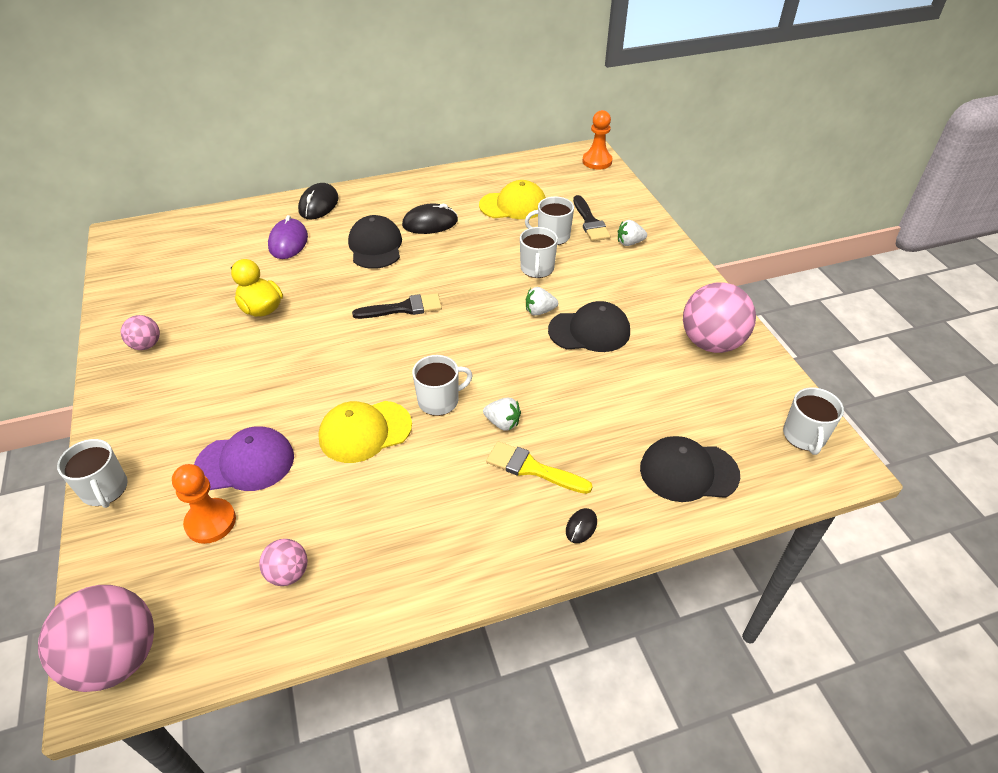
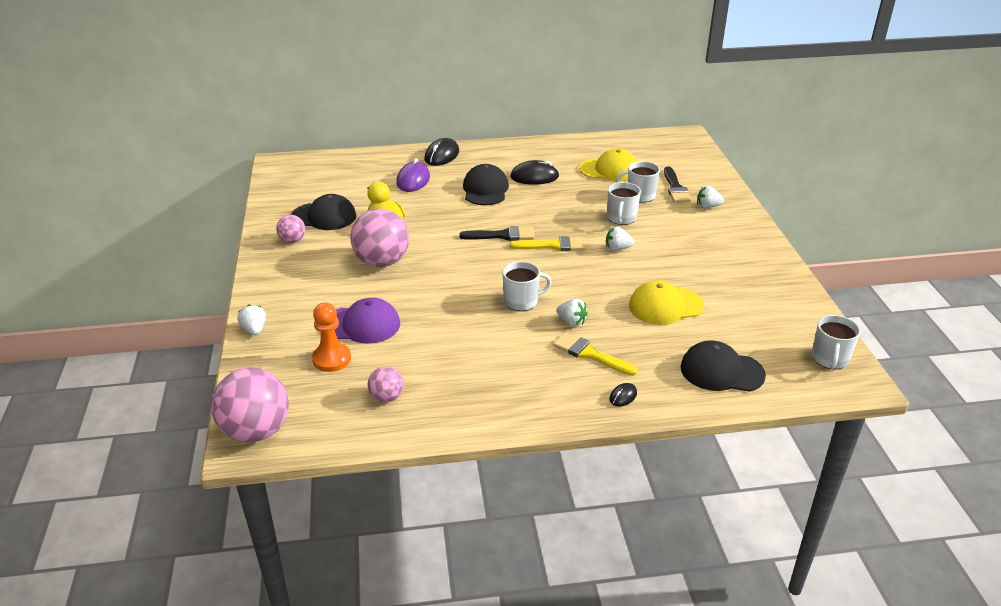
camera: 10 degrees right, 10 degrees down
(105, 489) = (254, 330): white mug -> white strawberry
(365, 431) = (458, 315): yellow cap -> yellow cap (665, 306)
(465, 316) = (553, 245): none -> yellow brush
(589, 331) = (658, 266): black cap -> black cap (324, 216)
(597, 161) = (691, 143): orange pawn -> none
(711, 343) = (764, 285): pink ball -> pink ball (382, 262)

